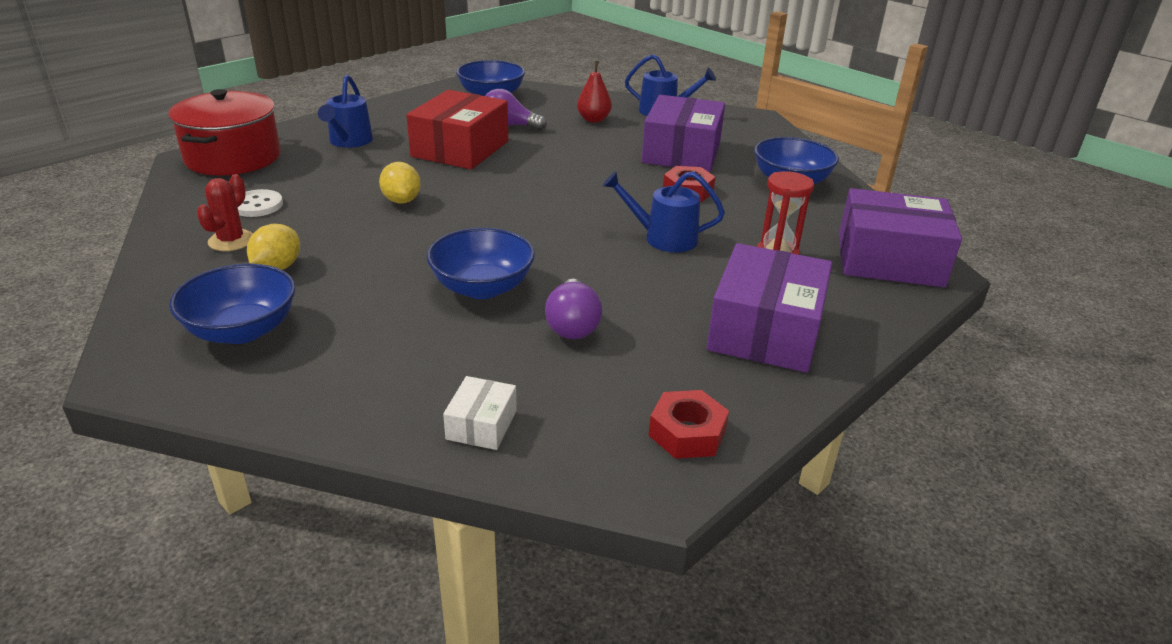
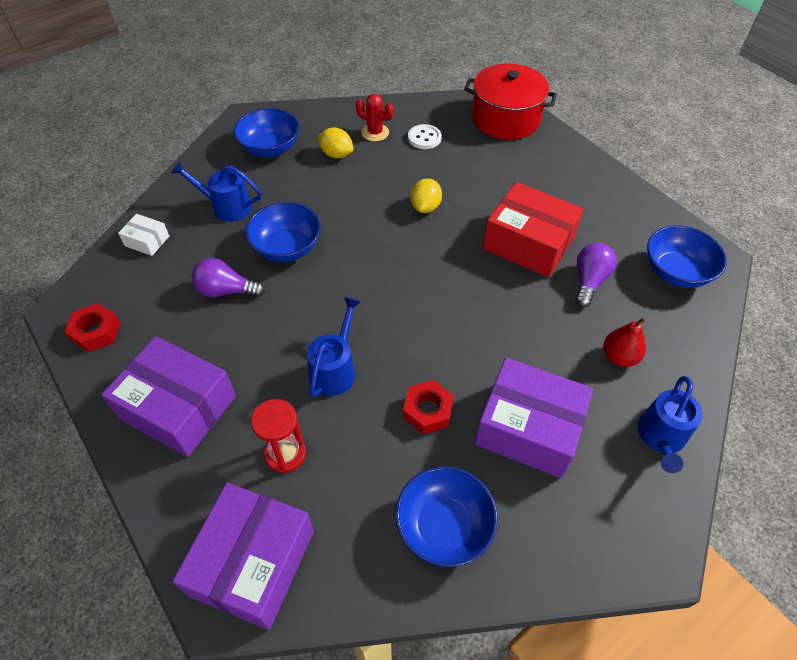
camera: 100 degrees right, 20 degrees up
(349, 141) = (540, 175): blue watering can -> blue watering can (227, 207)
(401, 200) = (425, 207): yellow lemon -> yellow lemon turned 60 degrees counterclockwise

